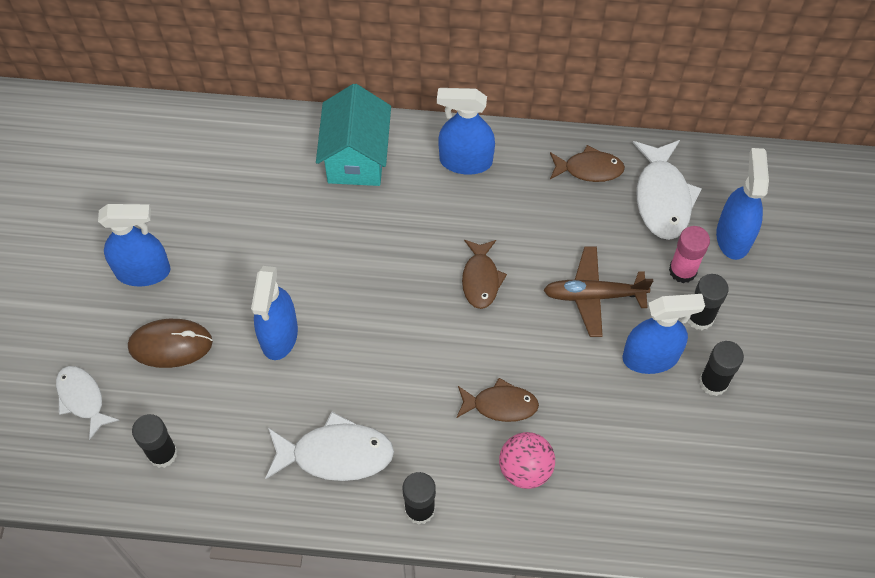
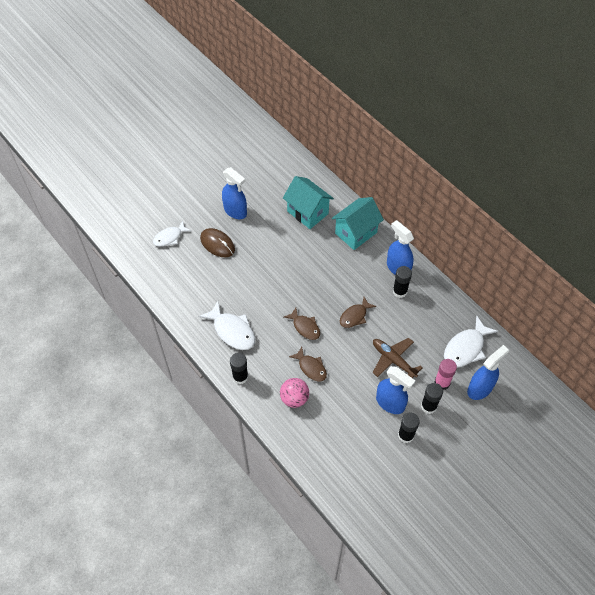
camera: 45 degrees right, 5 degrees down
(82, 399) = (169, 237): white fish -> white fish turned 135 degrees counterclockwise
(162, 453) = (175, 278): black glue stick -> black glue stick (400, 291)
(255, 184) = (307, 212): none -> turquoise house
(279, 335) = (257, 272): blue spray bottle -> none
(589, 169) = (446, 312): brown fish -> brown fish (305, 327)

